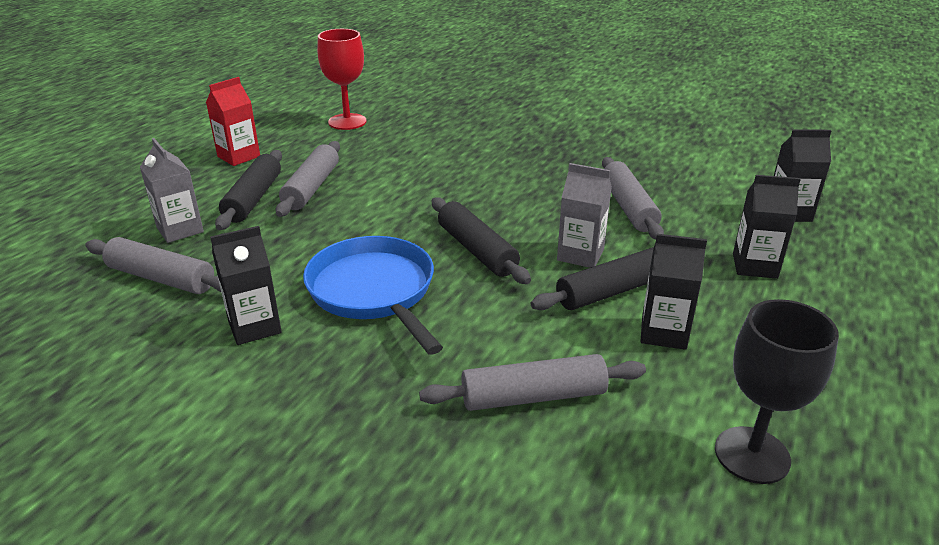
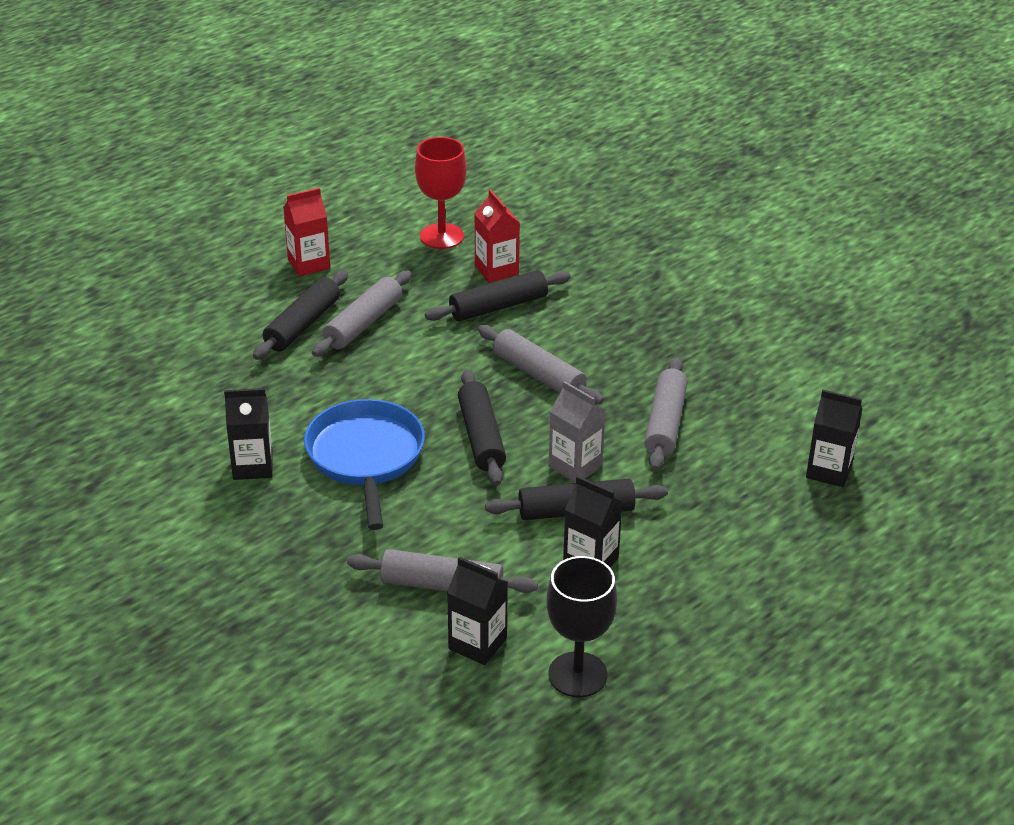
camera: 20 degrees right, 5 degrees up
(161, 278) = (193, 398): grey rolling pin -> grey rolling pin (538, 375)
(180, 230) = (224, 347): grey carton -> none
(407, 134) = (496, 270): none -> red carton
(425, 156) = (498, 306): none -> black rolling pin
(754, 266) = (734, 520): black carton -> black carton (477, 644)

